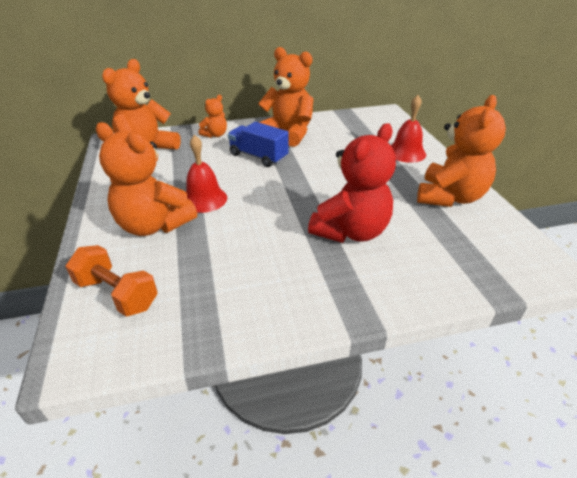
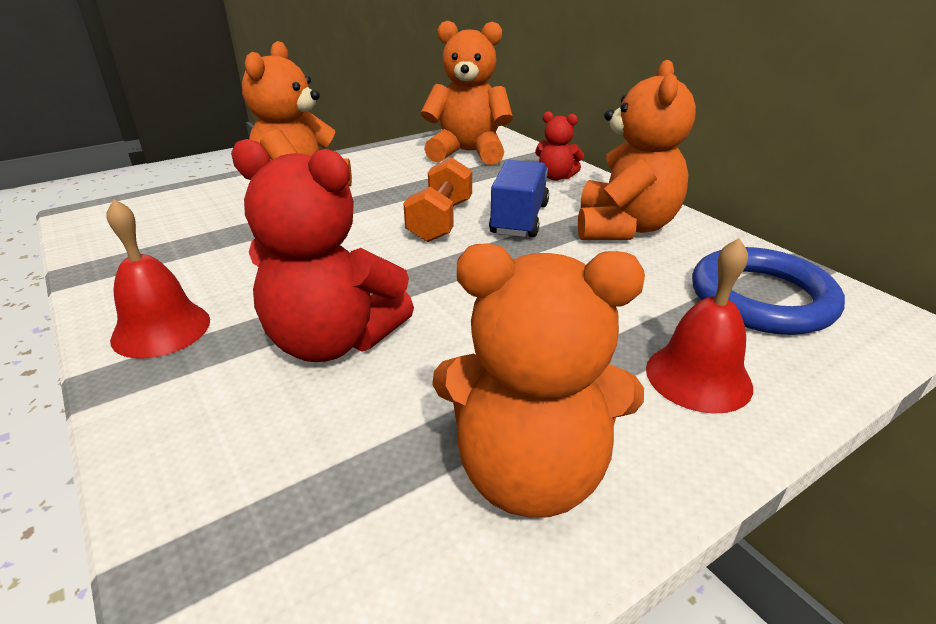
camera: 70 degrees right, 5 degrees down
(117, 294) = (177, 209): orange dumbbell -> orange dumbbell (440, 221)
(204, 199) = (374, 208): red bell -> red bell (161, 329)
(215, 135) = (556, 177): orange teddy bear -> red teddy bear
(362, 126) = (761, 298): none -> blue ring

